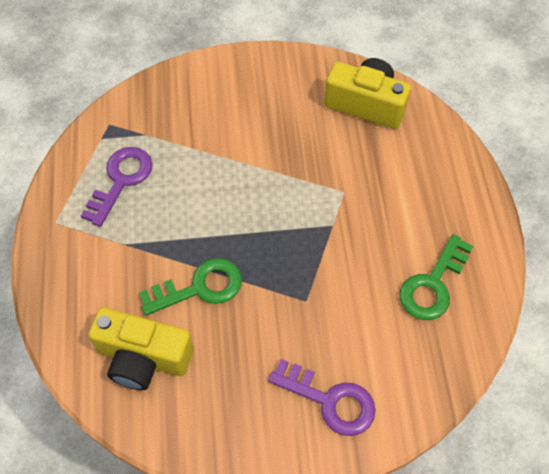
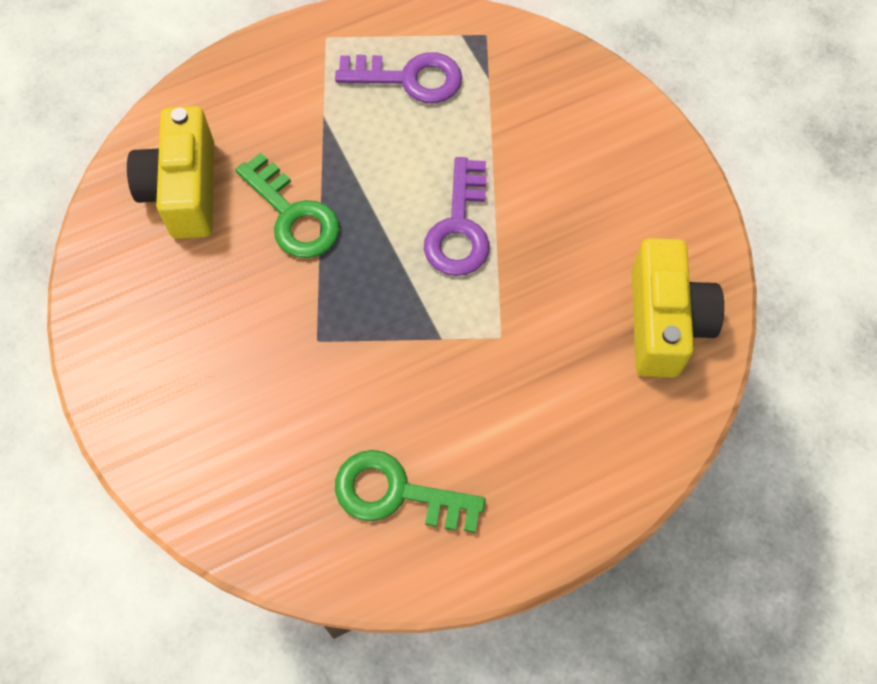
camera: 70 degrees right, 5 degrees up
(330, 400) = (189, 410): purple key -> purple key (459, 228)

